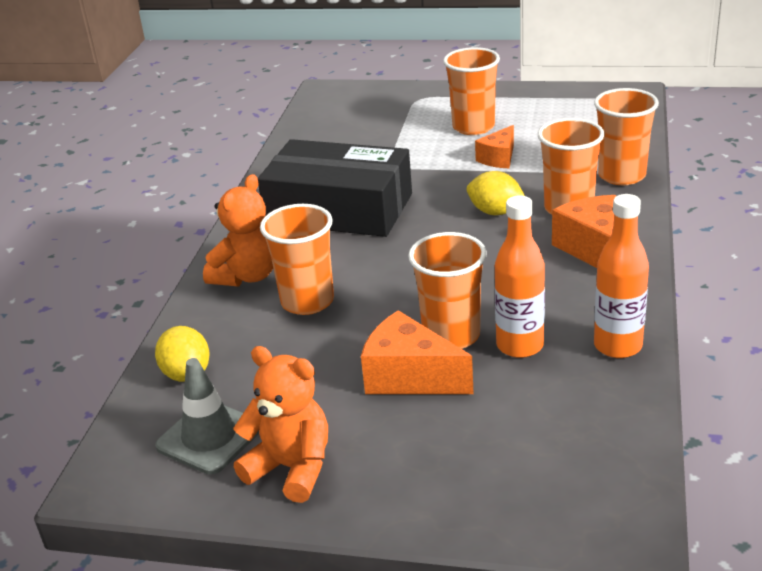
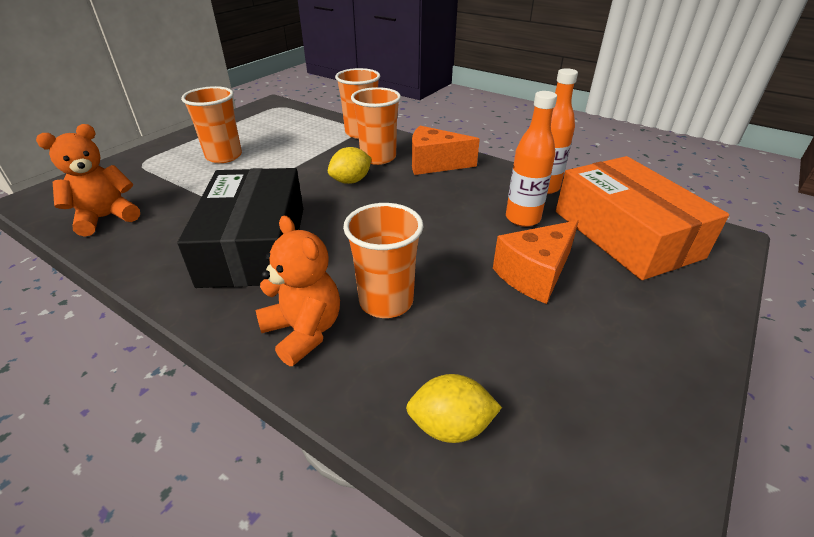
camera: 70 degrees left, 5 degrees up
(209, 437) = (574, 431): grey traffic cone -> none
(291, 468) = (638, 377): orange teddy bear -> orange teddy bear (106, 218)
(339, 209) = (254, 244): black box -> black box turned 45 degrees counterclockwise
(451, 335) = (492, 241): orange cup -> none
(498, 158) = (282, 160): orange cheese -> none
(555, 433) = (625, 234): none -> orange box

